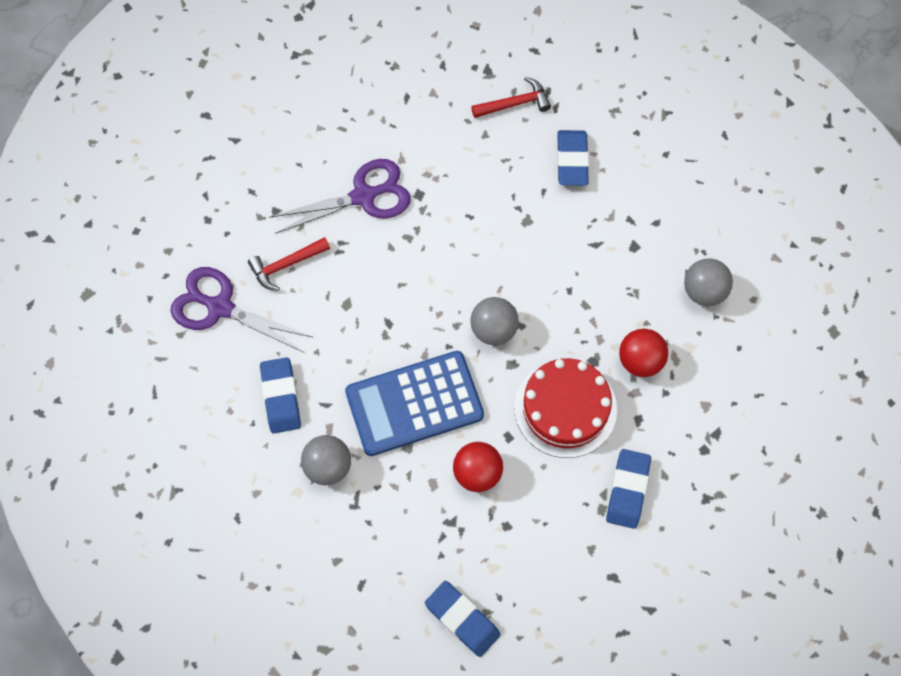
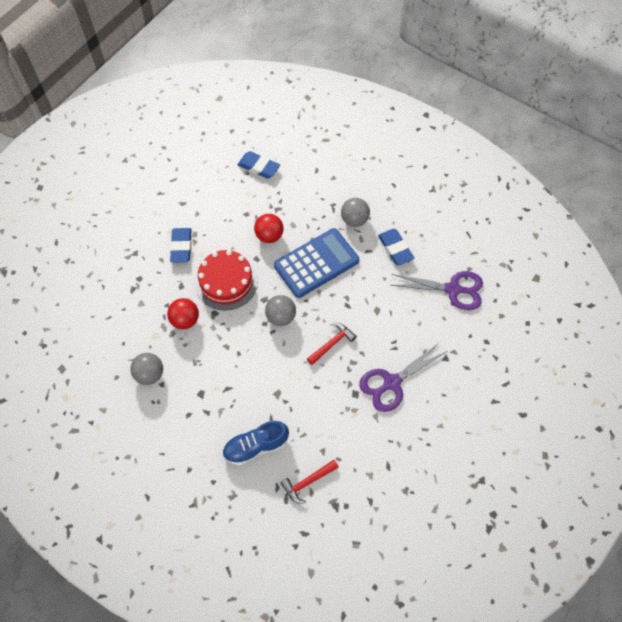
camera: 165 degrees right, 5 degrees down
(286, 265) = (424, 325): red hammer -> red hammer (332, 344)
(572, 160) = (256, 446): blue eraser -> blue shoe

